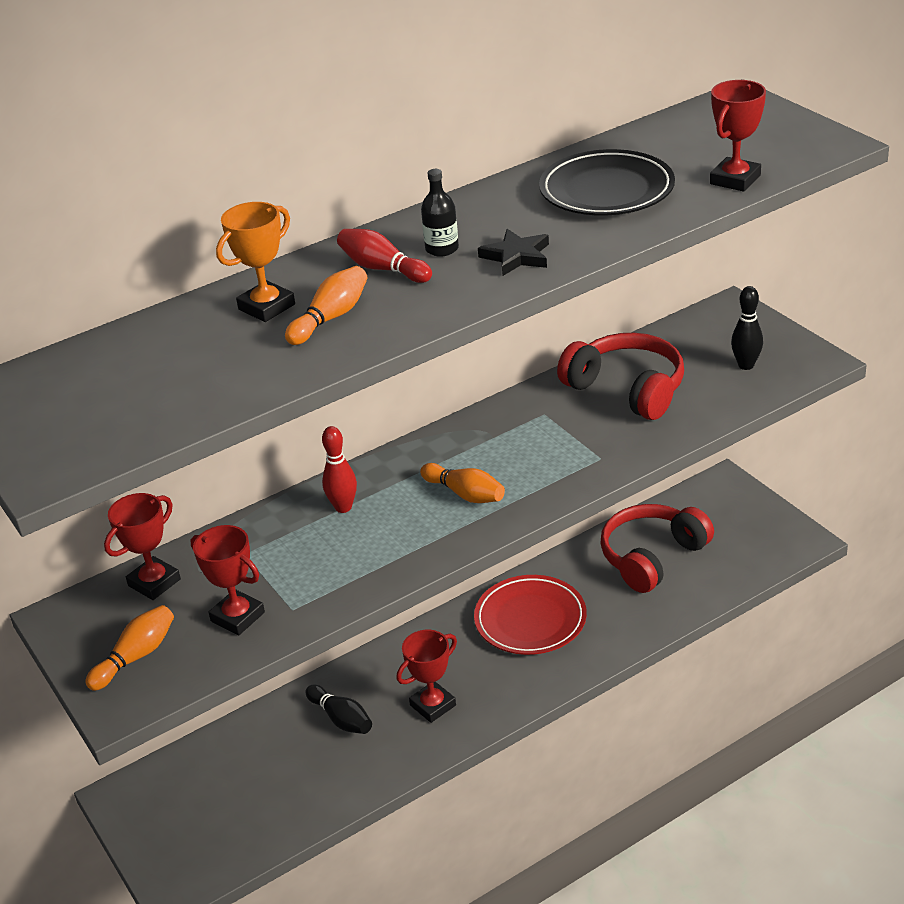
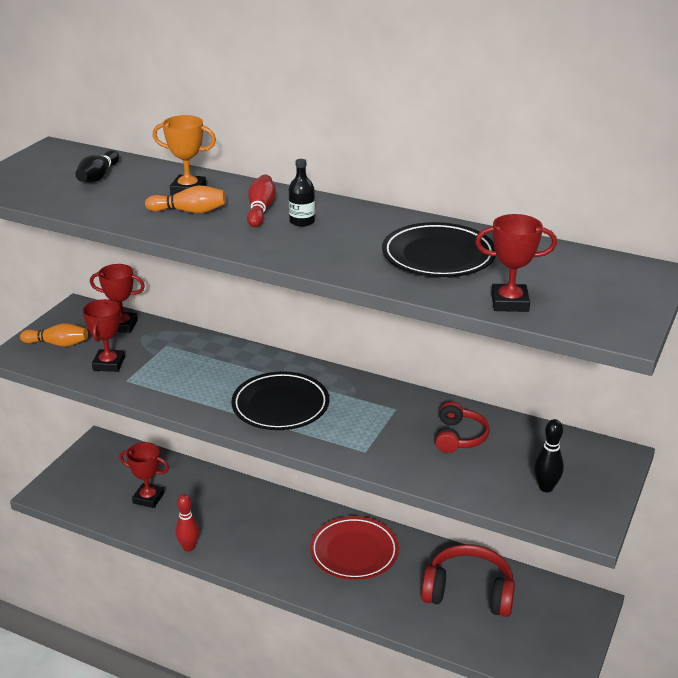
camera: 55 degrees right, 5 degrees down
(341, 719) = (207, 502): black bowling pin -> black bowling pin (98, 176)
(343, 507) = (233, 363): red bowling pin -> red bowling pin (189, 547)
(433, 705) = (243, 537): red trophy -> red trophy (148, 498)
(465, 494) = (280, 406): orange bowling pin -> black plate
(516, 256) = (314, 248): black star -> none
(627, 389) = (459, 437): red headphones -> red headphones, size x0.60

